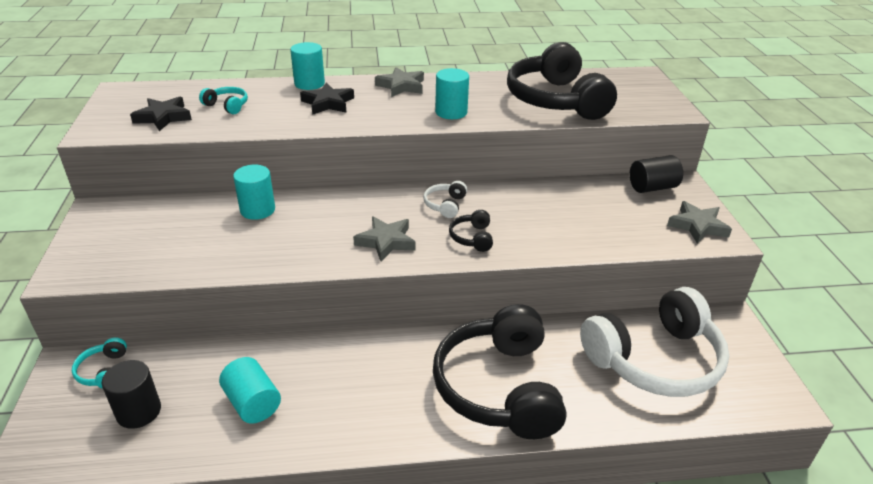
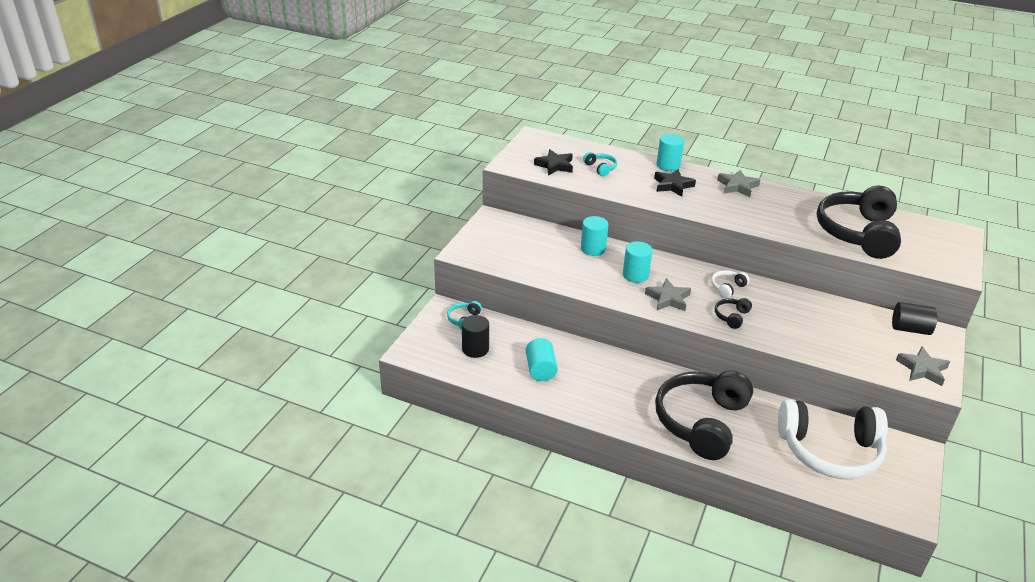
camera: 30 degrees right, 0 degrees up
(451, 112) = (762, 219): turquoise cylinder -> turquoise cylinder (635, 275)

